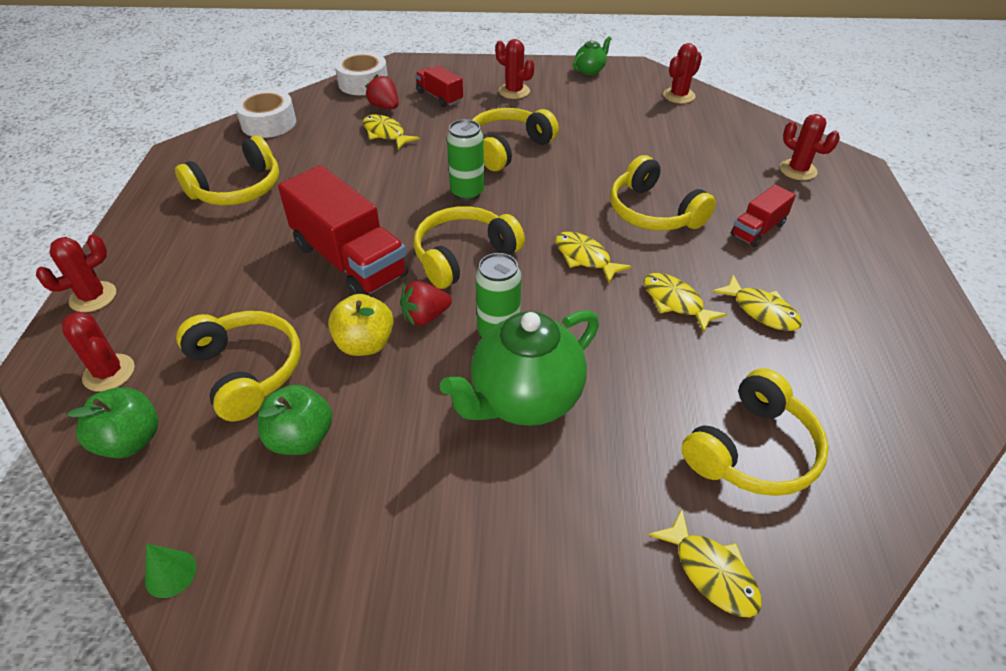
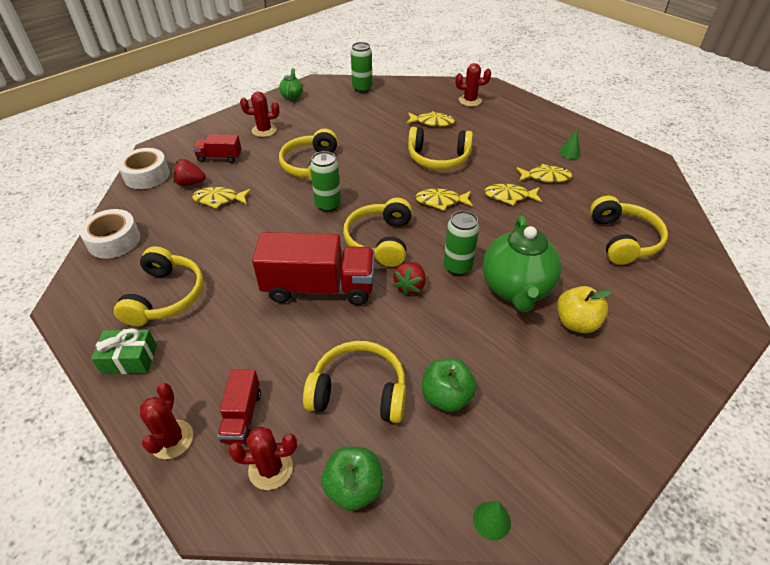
camera: 45 degrees left, 0 degrees up
(153, 219) = (129, 359): none -> green gift
(365, 344) = (401, 324): yellow apple -> yellow apple (576, 323)
(679, 95) = (362, 88): red cactus -> green can
(711, 572) = (676, 299): yellow fish -> yellow fish (432, 122)
(758, 230) = (493, 140): red truck -> red truck (242, 416)
(847, 303) = (569, 153): none -> green cone

